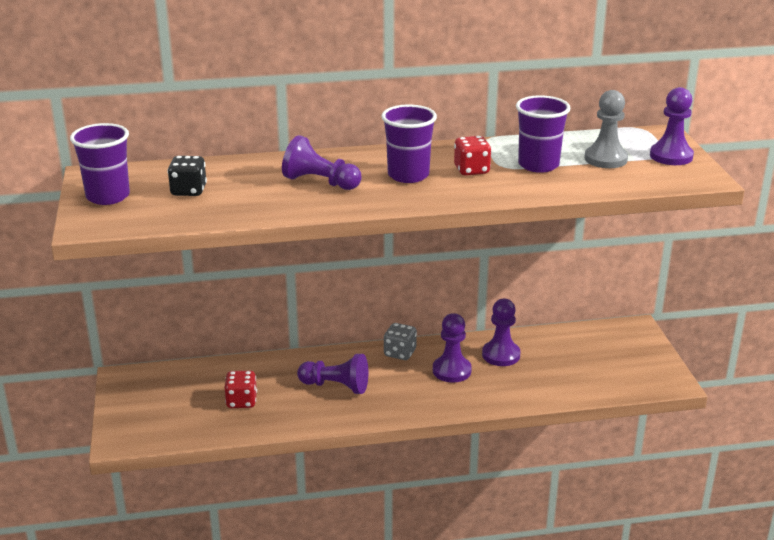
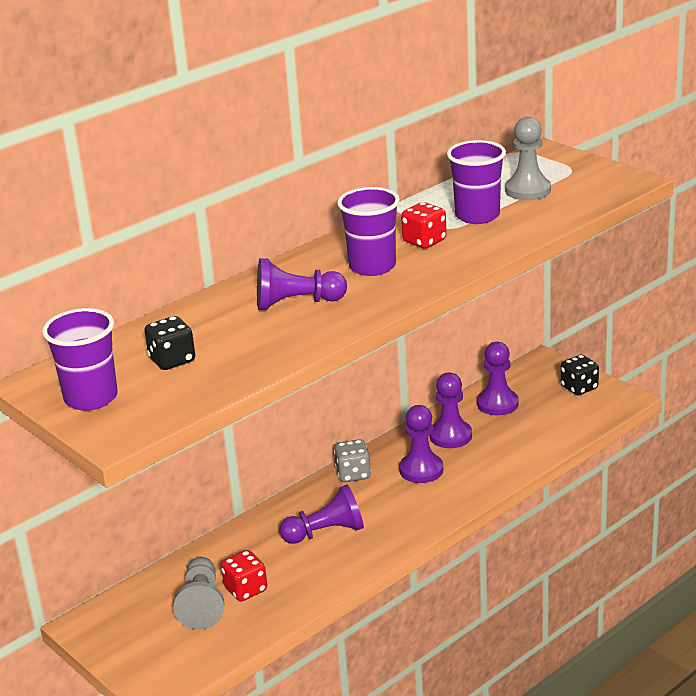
camera: 30 degrees left, 0 degrees up
(204, 398) = (202, 604): none -> grey pawn
(643, 359) = (579, 388): none -> black dice
(671, 156) = (578, 169): purple pawn -> purple pawn (497, 404)

